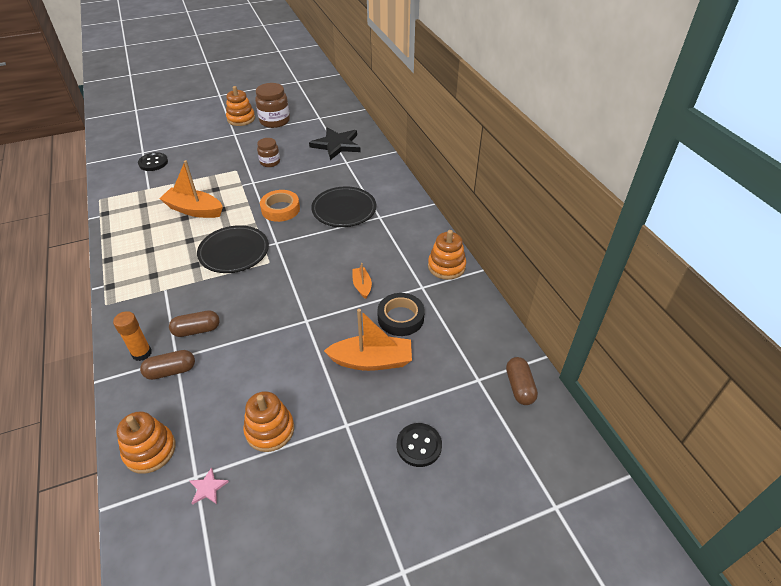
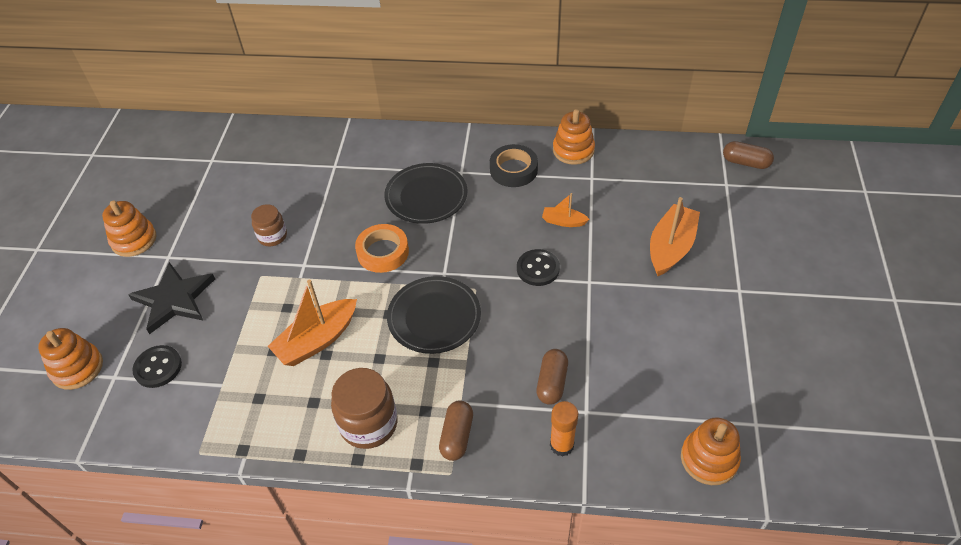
camera: 60 degrees left, 5 degrees up
(171, 371) = (604, 420): brown capsule -> brown capsule (457, 436)
(208, 488) = (773, 416): pink star -> none
(270, 430) = (722, 350): orange stacking toy -> orange stacking toy (77, 368)
(274, 121) = (176, 206): brown jar -> brown jar (369, 424)
(337, 145) = (291, 163): black star -> black star (174, 299)
(400, 318) = (625, 208): black tape -> black tape (513, 170)
(419, 445) = (781, 248): black button -> black button (538, 269)

